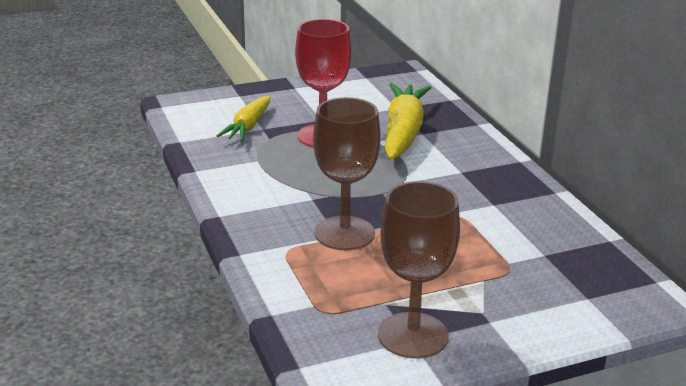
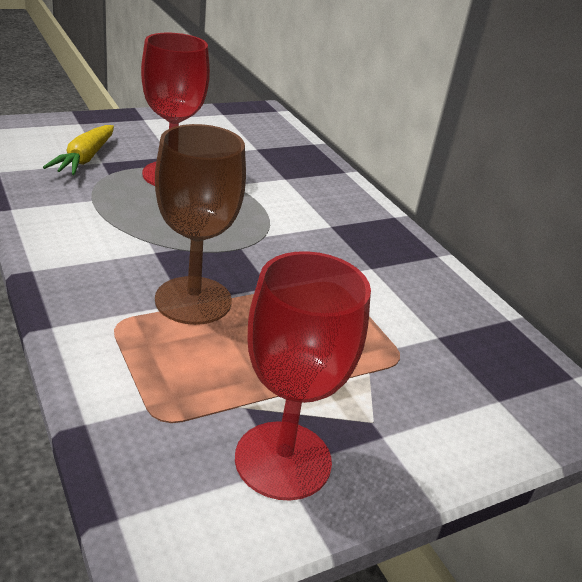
camera: 10 degrees left, 5 degrees up
(403, 132) = (264, 176): yellow carrot -> none
(413, 335) = (283, 460): brown goblet -> red goblet

